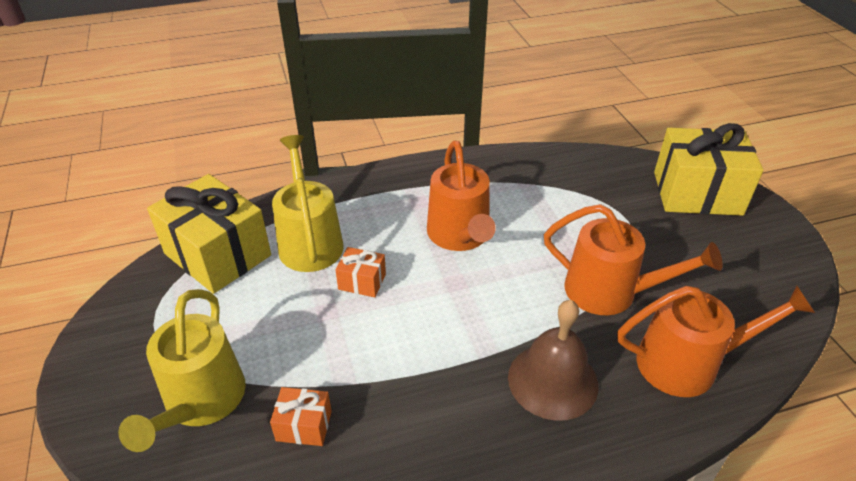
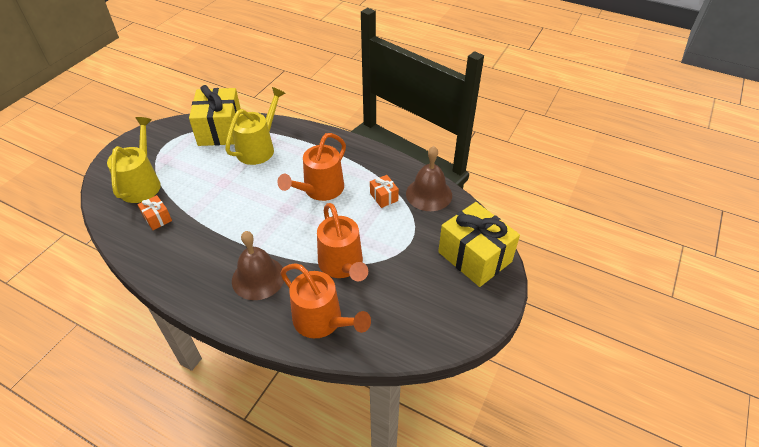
camera: 45 degrees right, 5 degrees up
(201, 402) = (142, 184): yellow watering can -> yellow watering can turned 135 degrees clockwise
(362, 282) = (252, 180): orange gift -> orange gift (384, 197)
(570, 166) = (429, 194): none -> brown bell

